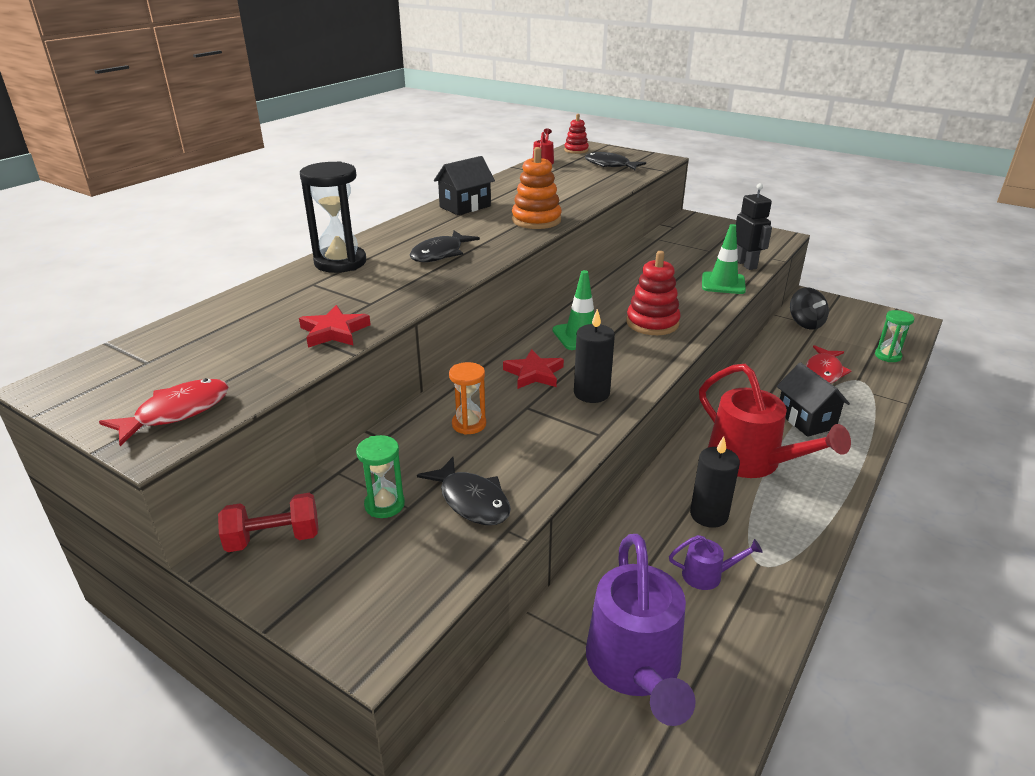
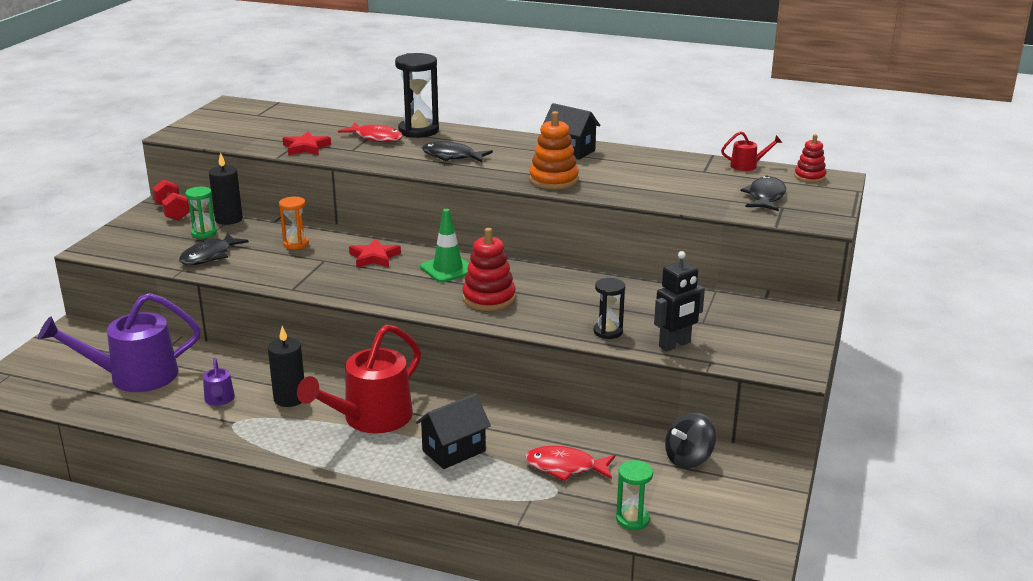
camera: 75 degrees right, 5 degrees down
(177, 412) = (204, 132): red fish -> red fish (376, 138)
(591, 393) = (350, 281): black candle -> black candle (228, 219)
(723, 283) = (608, 332): green traffic cone -> black hourglass

